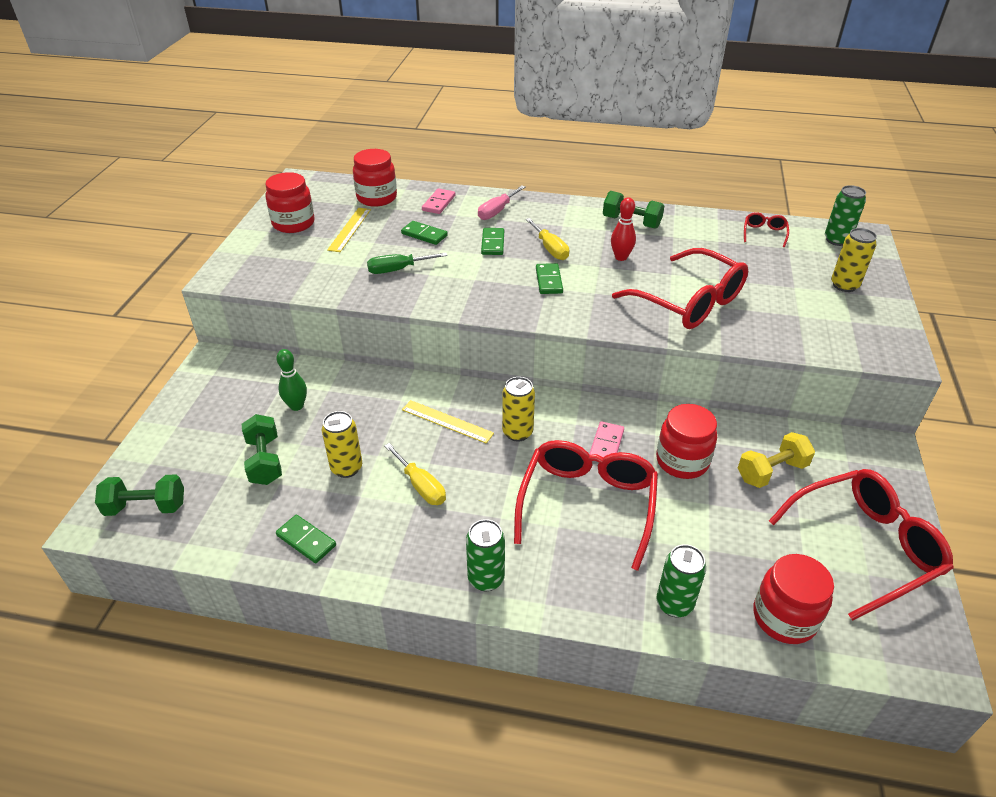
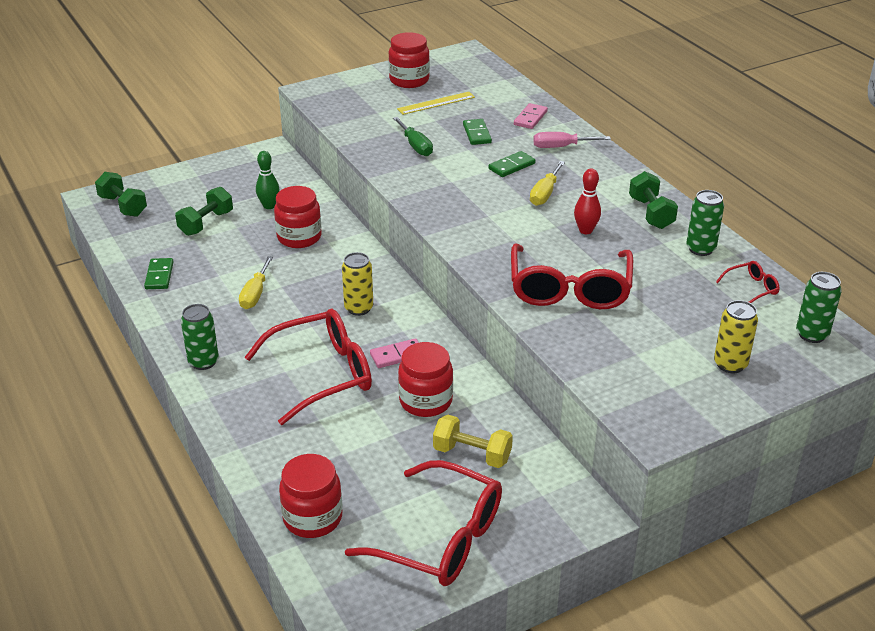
camera: 50 degrees right, 5 degrees down
(346, 468) = (236, 256): yellow can -> none
(377, 198) = (494, 91): red jar -> red jar (299, 237)
(398, 270) = (415, 146): green screwdriver -> green screwdriver turned 150 degrees counterclockwise
(438, 203) = (530, 118): pink domino -> pink domino turned 45 degrees counterclockwise
(447, 421) = (331, 272): yellow ruler -> none
(549, 281) = (498, 212): green domino -> none
(674, 604) = (269, 457): green can -> green can (700, 249)

